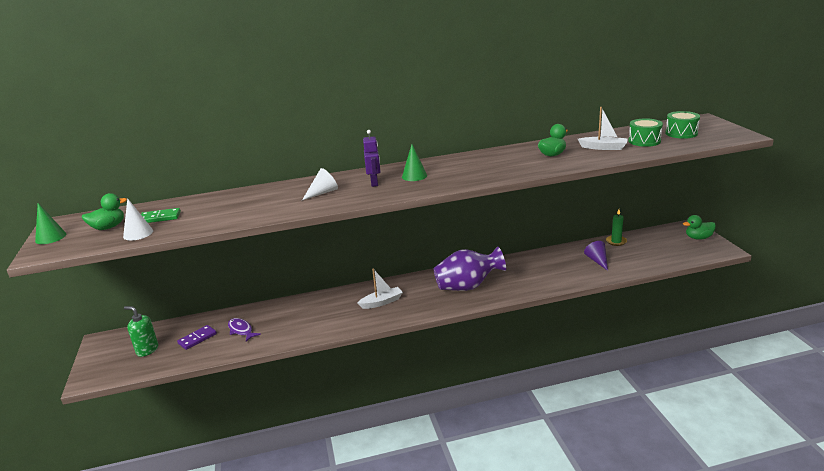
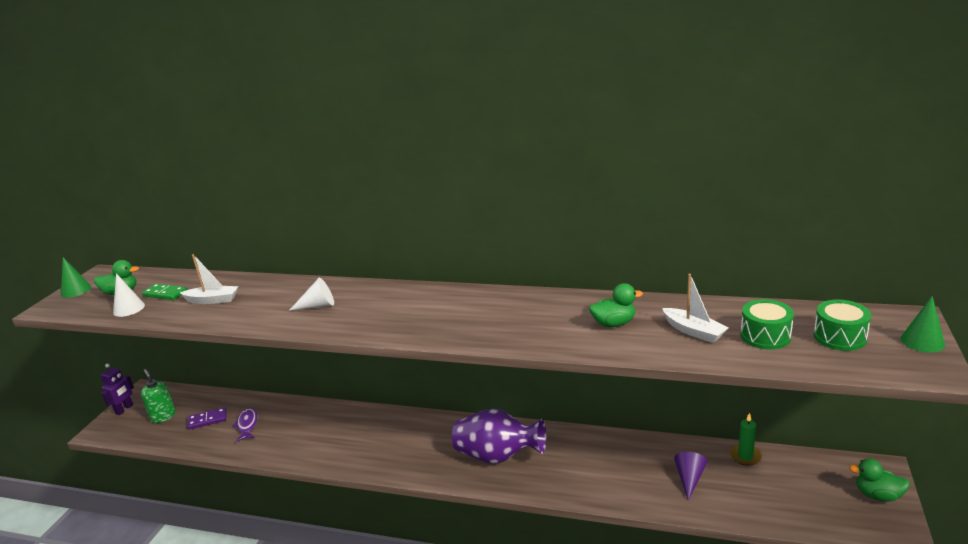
camera: 30 degrees right, 0 degrees up
(374, 183) = (377, 307): purple robot -> purple robot (124, 409)
(381, 302) = (393, 442): white boat -> white boat (212, 300)
(414, 176) = (426, 309): green cone -> green cone (922, 341)

